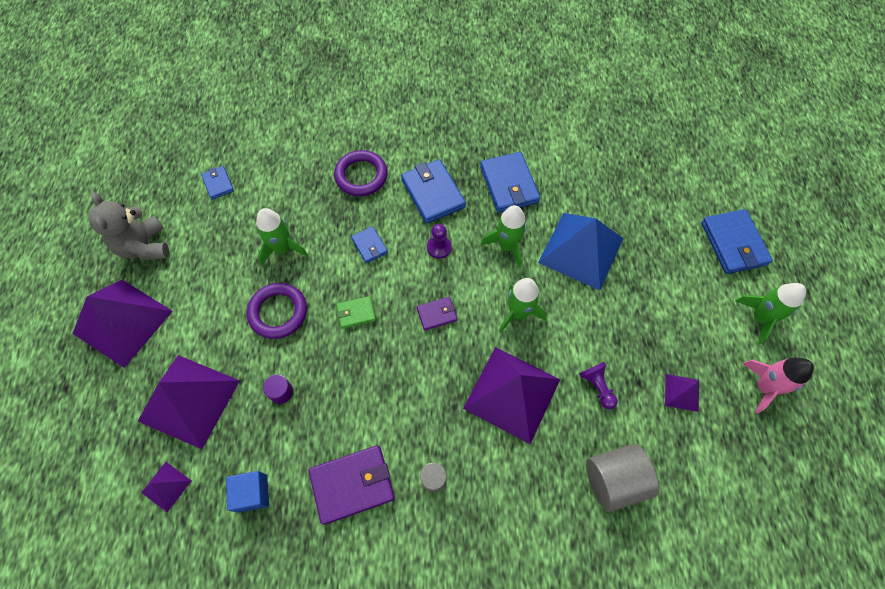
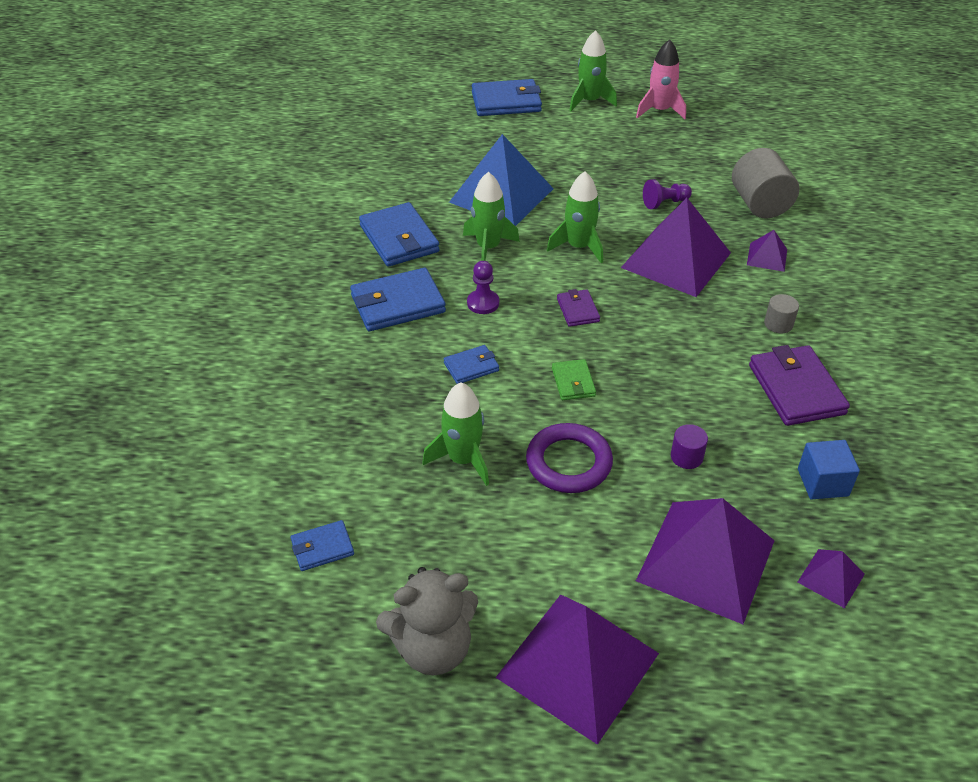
camera: 85 degrees left, 20 degrees down
(361, 176) = (351, 372): purple ring -> none
(509, 184) = (399, 239): blue wallet -> blue wallet turned 75 degrees clockwise
(682, 392) = (668, 154): purple pyramid -> purple pyramid (767, 257)

